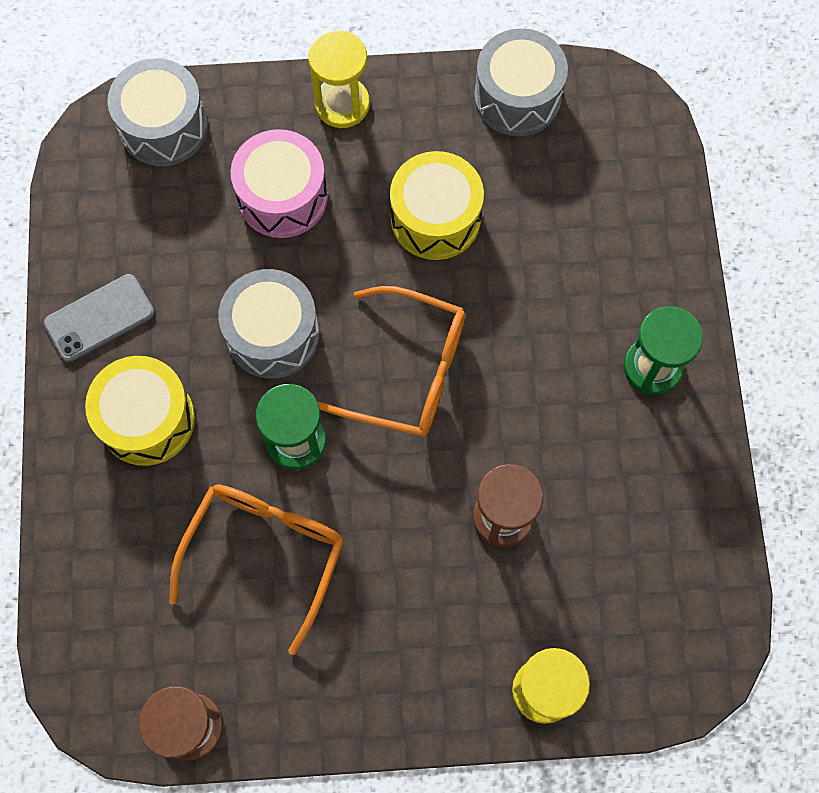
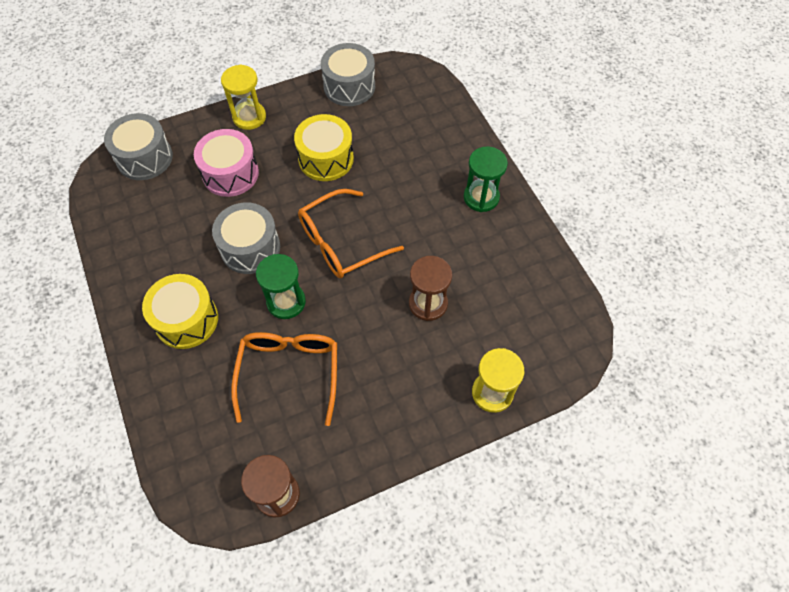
camera: 20 degrees left, 10 degrees down
(99, 318) = (137, 272): grey phone -> none
(408, 372) = (340, 243): orange glasses -> orange glasses turned 150 degrees clockwise

